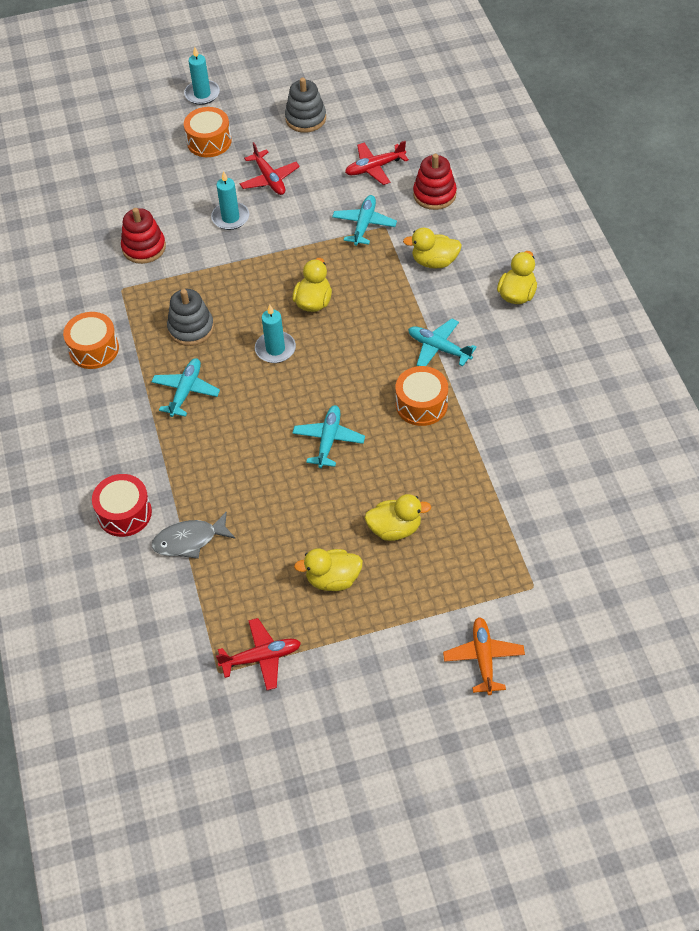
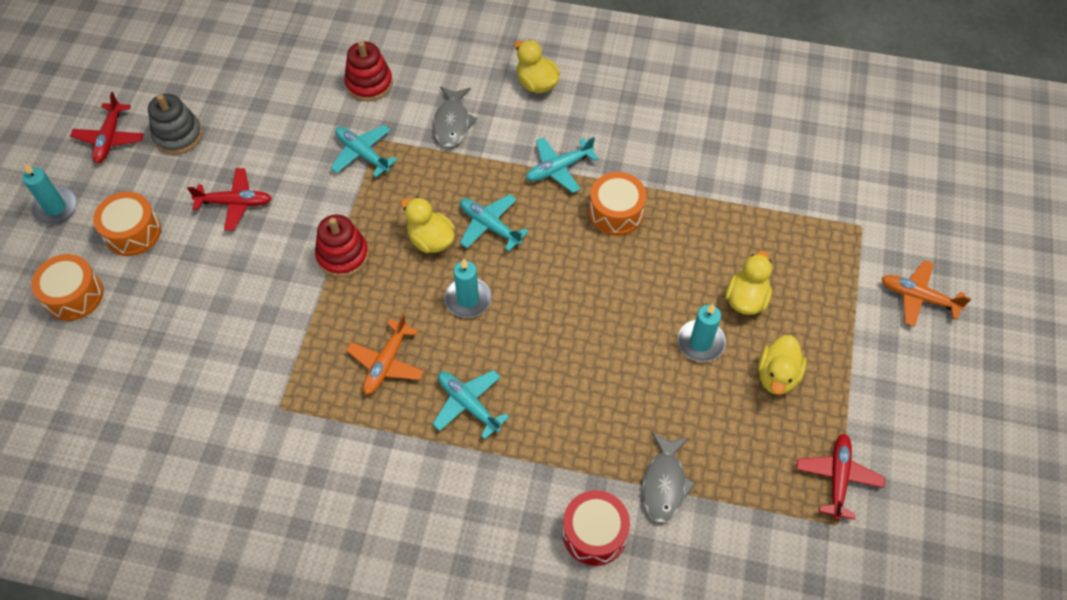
camera: 65 degrees left, 5 degrees up
(94, 349) = (347, 472): orange drum -> orange drum (74, 295)
(144, 247) = (236, 360): red stacking toy -> red stacking toy (343, 255)
(191, 328) = (386, 363): grey stacking toy -> orange plane
(230, 218) = (260, 261): turquoise candle -> turquoise candle (700, 342)
(329, 440) = (611, 305): turquoise plane -> turquoise plane (489, 226)
(374, 168) = (295, 112): red plane -> red plane (110, 138)
(434, 262) = (452, 123): yellow duck -> grey fish

